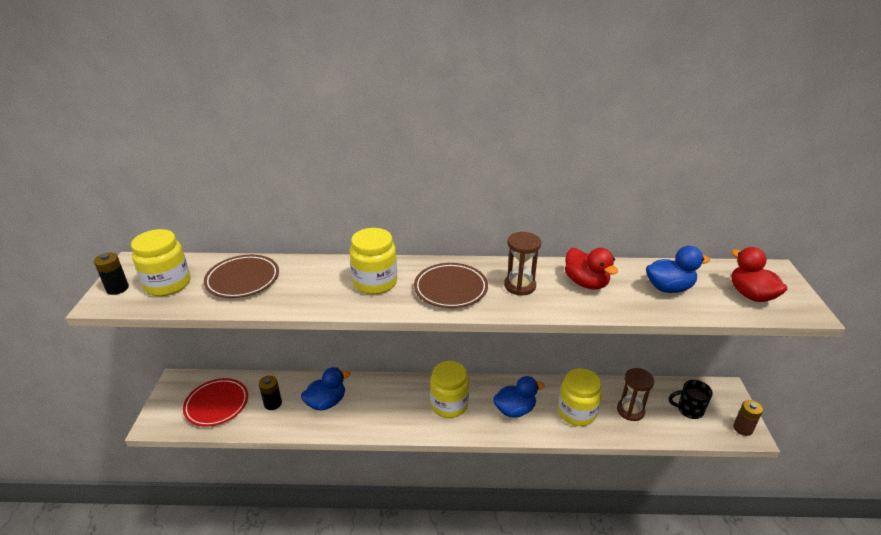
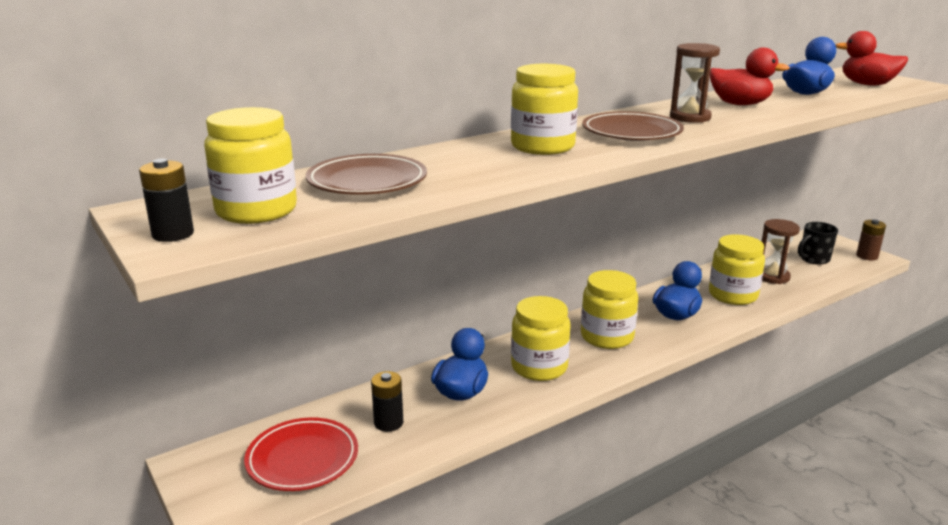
camera: 35 degrees left, 10 degrees down
(384, 407) = (539, 367): none -> yellow jar

